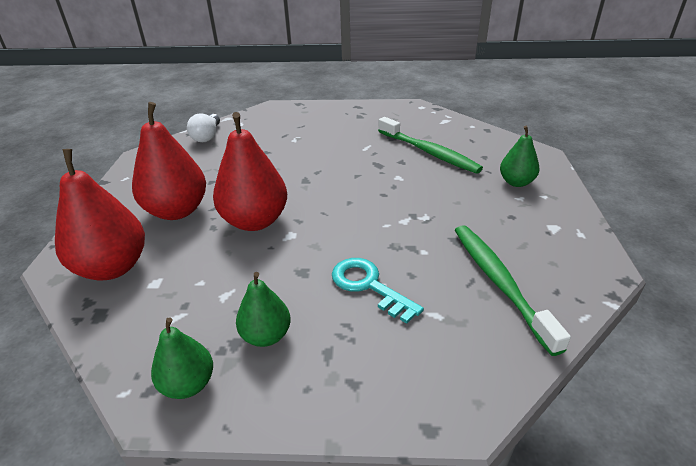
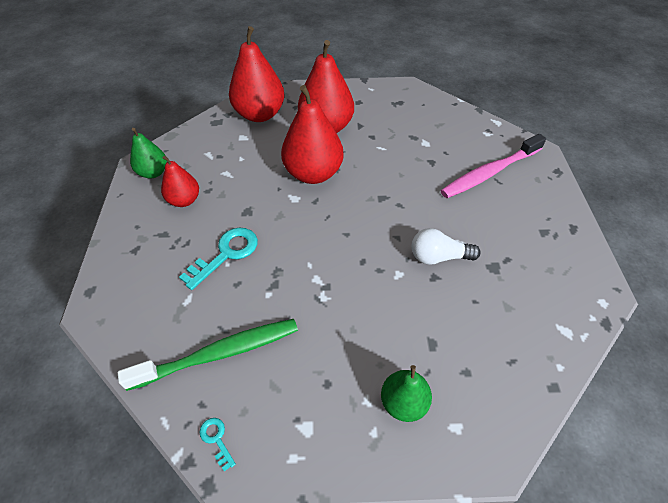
camera: 85 degrees right, 15 degrees up
(207, 136) = (453, 117): white light bulb -> white light bulb (438, 257)
(266, 336) = (184, 200): green pear -> red pear
(290, 128) = (489, 173): none -> pink toothbrush
(429, 152) = (463, 306): green toothbrush -> none
(585, 278) = (216, 439): none -> turquoise key

